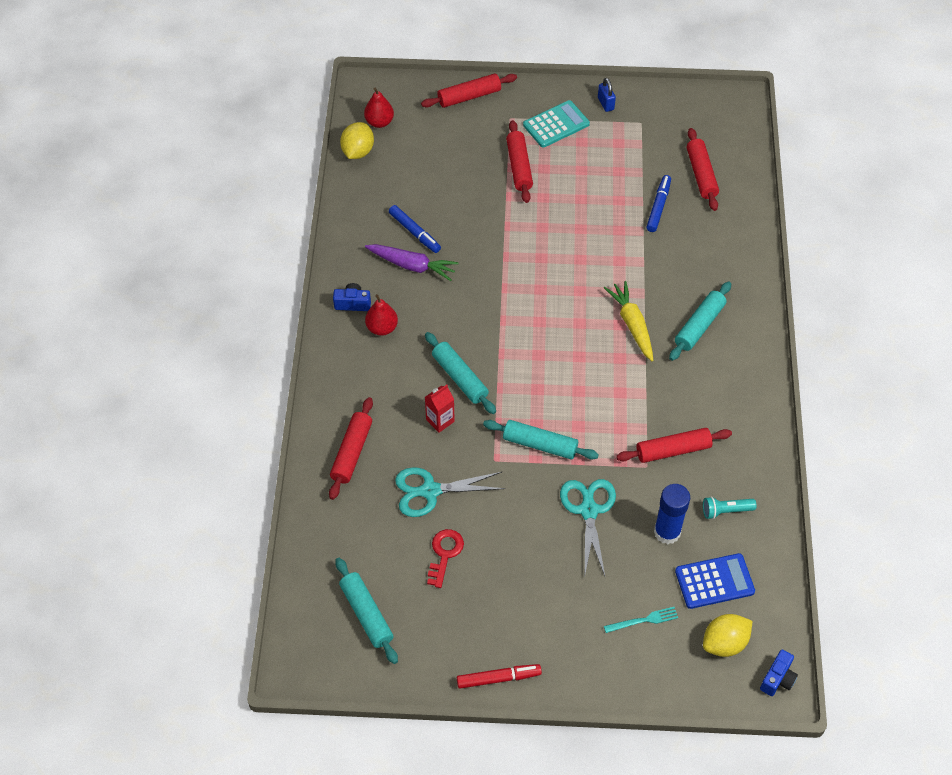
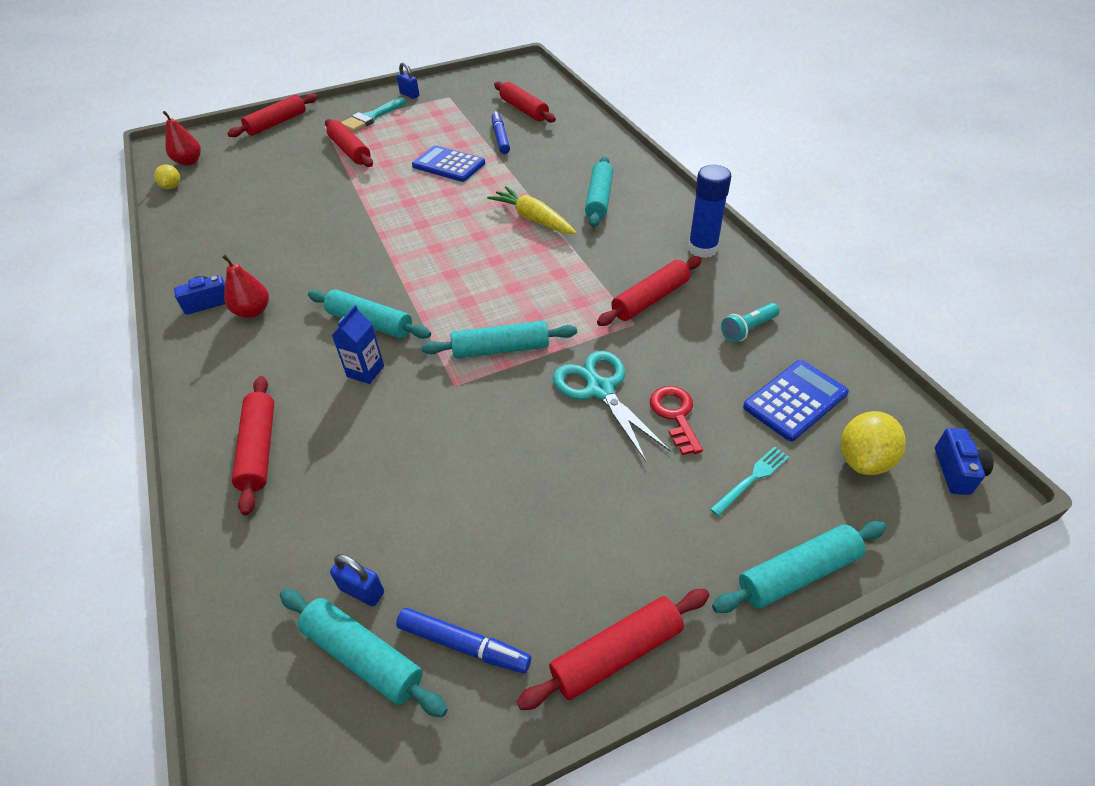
camera: 25 degrees left, 10 degrees down
(358, 151) = (172, 187): yellow lemon -> yellow lemon, size x0.63
(379, 577) = (362, 591): none -> blue padlock
(412, 265) = (268, 250): purple carrot -> none
(414, 232) = (260, 224): blue marker -> blue marker (463, 645)
(430, 491) = (388, 450): turquoise scissors -> none
(440, 420) = (365, 371): red carton -> blue carton
(444, 554) = (444, 516): red key -> red key (675, 415)
(498, 678) = (616, 654): red marker -> red rolling pin
(556, 124) = (371, 117): turquoise calculator -> turquoise brush
(595, 224) = (448, 165): none -> blue calculator
(627, 687) = (797, 573): none -> turquoise rolling pin
(667, 532) = (703, 374): blue glue stick -> blue glue stick (702, 249)

